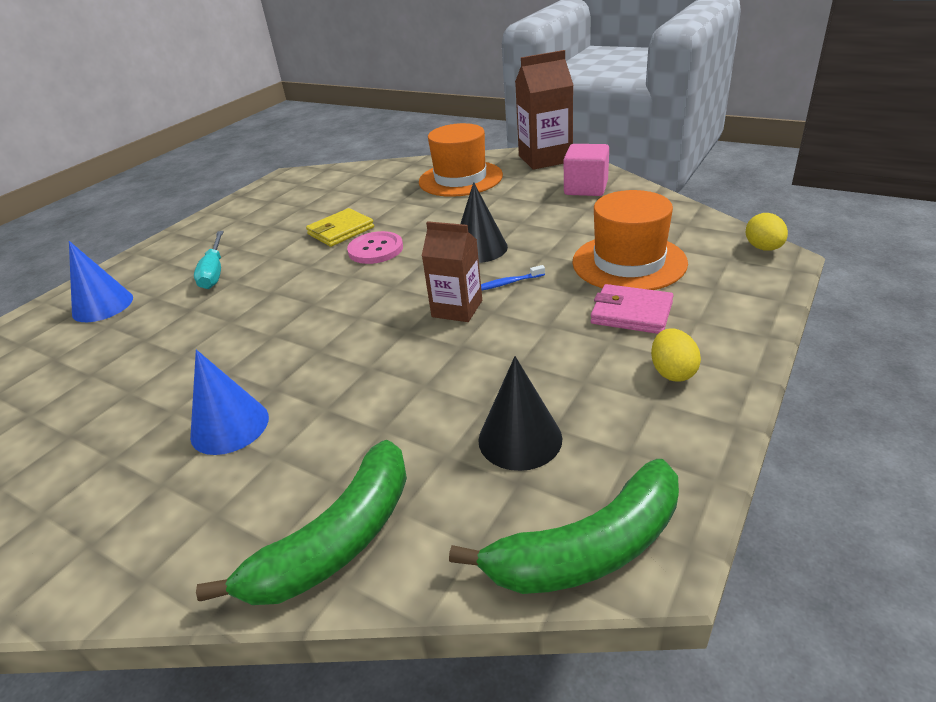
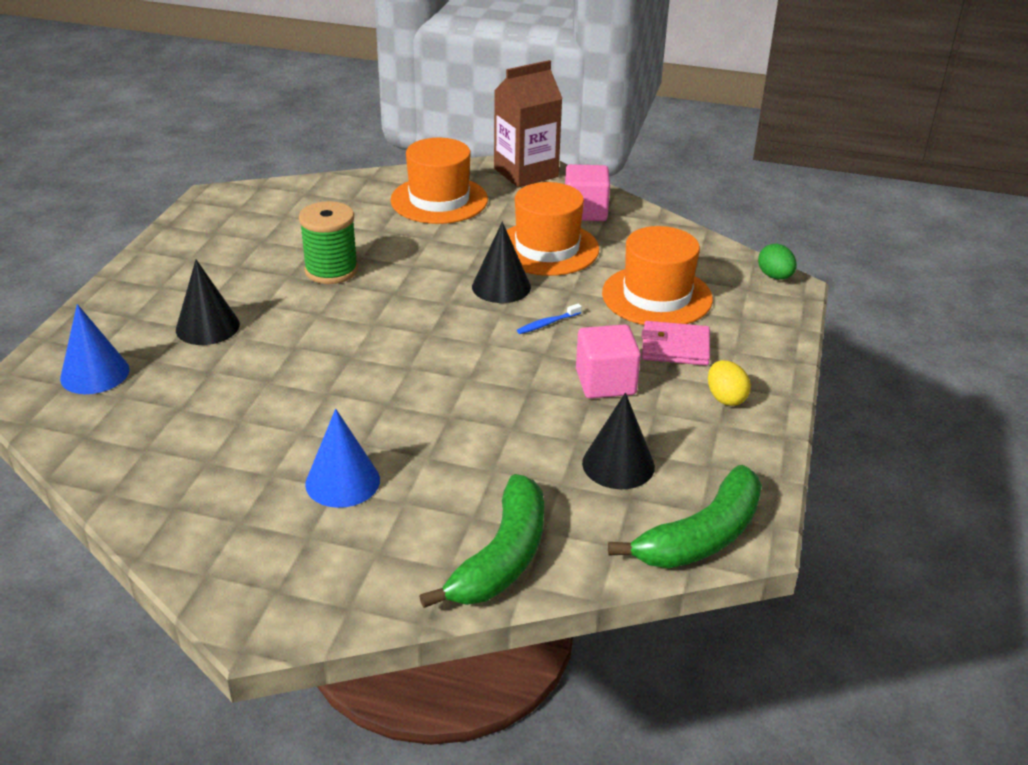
camera: 20 degrees left, 0 degrees up
(214, 272) = (207, 327): turquoise screwdriver -> black cone
(341, 231) = (331, 270): yellow wallet -> green spool
(375, 249) = (386, 292): pink button -> none
(457, 309) = (508, 353): brown carton -> none
(537, 217) = (547, 248): none -> orange hat
(542, 344) = (605, 382): none -> pink cube
(763, 248) = (775, 276): yellow egg -> green egg

